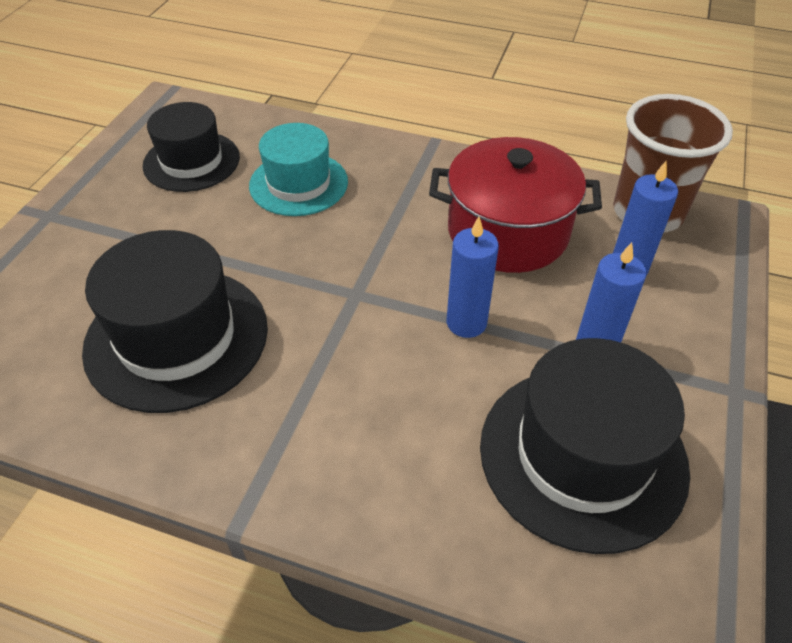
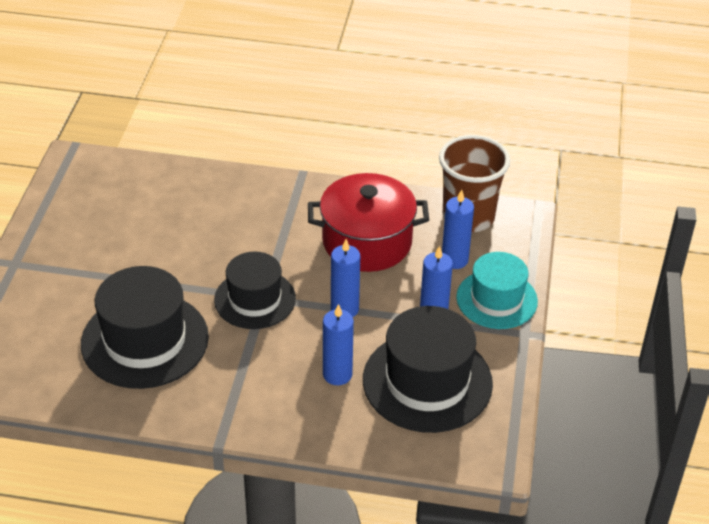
camera: 10 degrees left, 5 degrees down
(191, 161) = (112, 209): black hat -> black hat (255, 299)
(298, 183) = (202, 219): turquoise hat -> turquoise hat (496, 299)
(443, 425) = (337, 374): none -> blue candle

